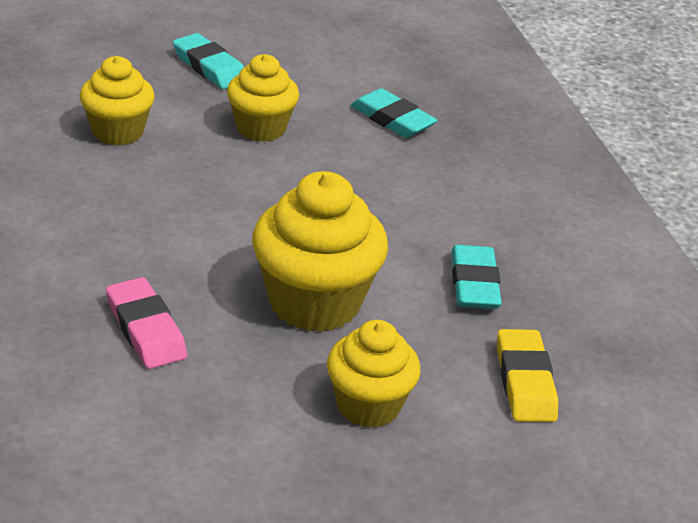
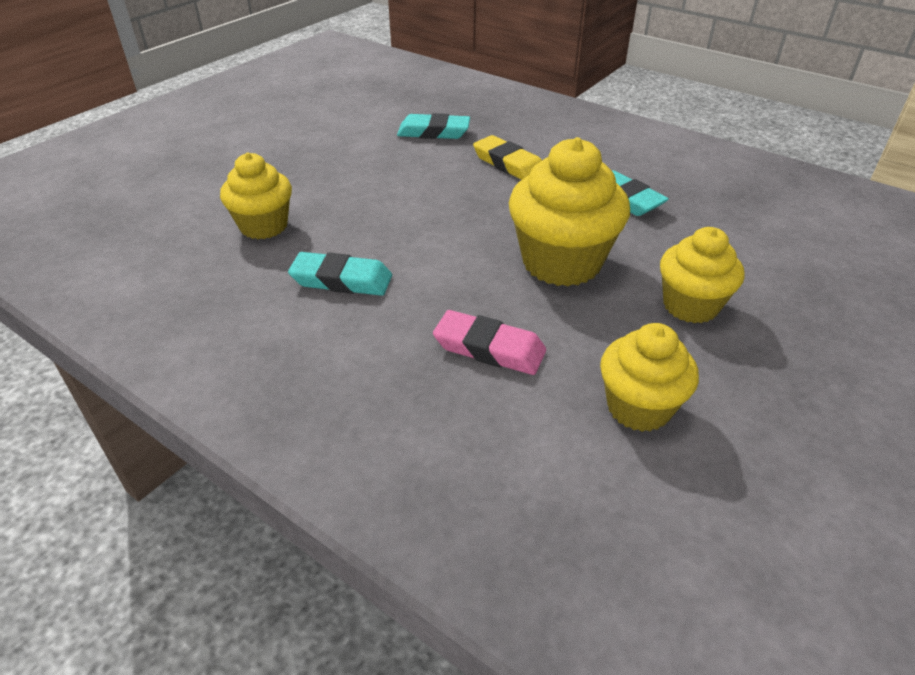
camera: 35 degrees left, 5 degrees up
(209, 67) = (269, 154): turquoise eraser -> turquoise eraser (341, 280)
(261, 128) = (362, 175): yellow cupcake -> yellow cupcake (638, 407)
(524, 382) = (735, 238): yellow eraser -> yellow eraser (508, 164)

